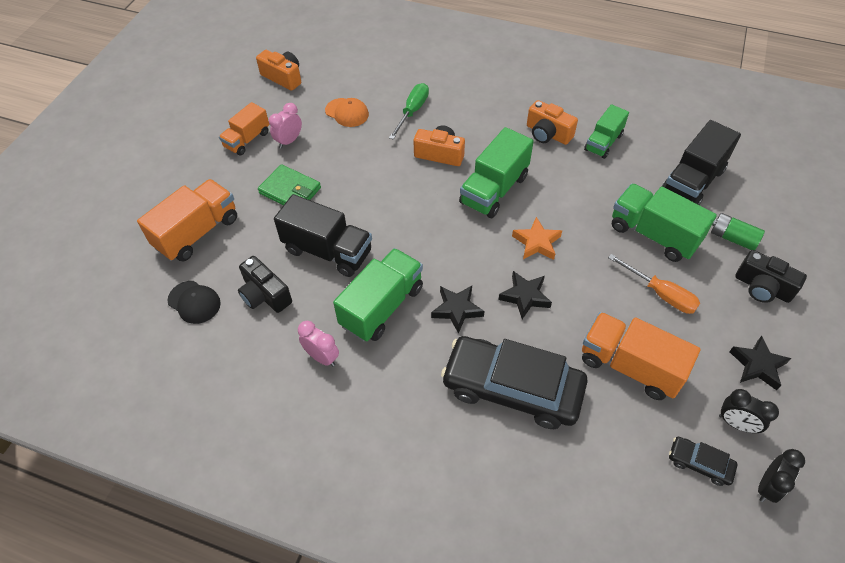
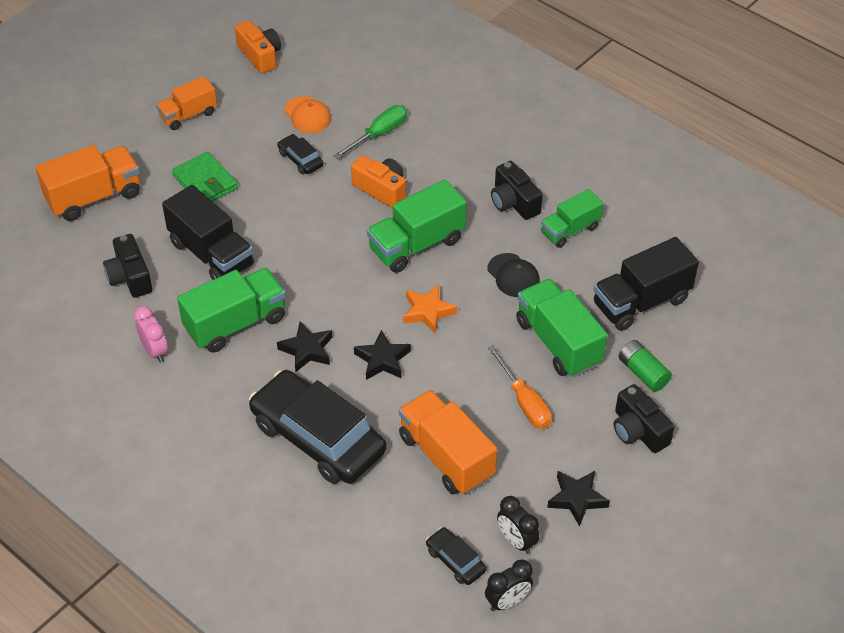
camera: 20 degrees right, 5 degrees down
(194, 302) = (61, 263): black cap -> black cap (513, 275)
(289, 141) = (230, 129): pink clock -> none
(360, 149) = (300, 159): none -> black car
(547, 134) = (513, 202): orange camera -> black camera

